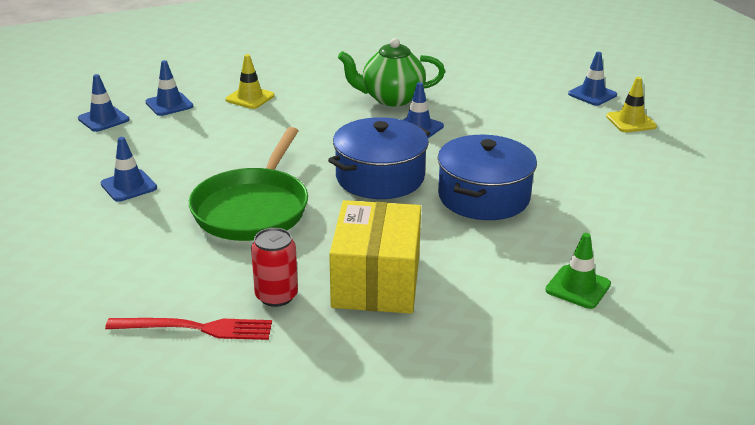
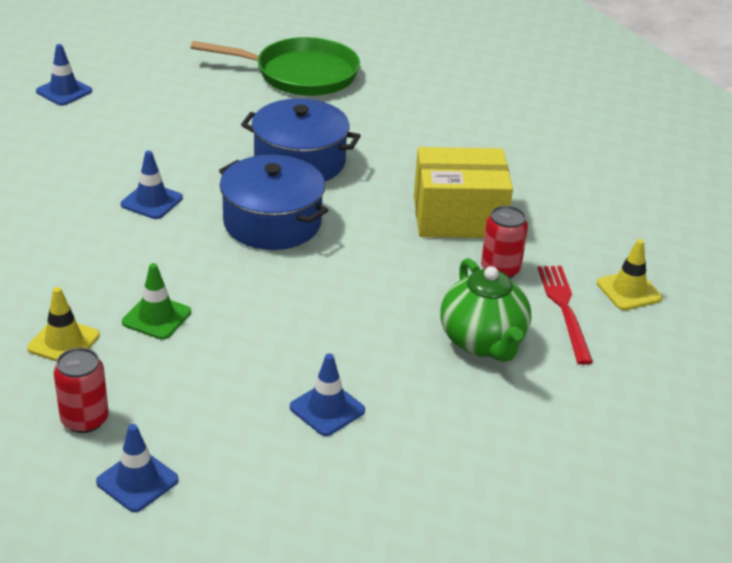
camera: 100 degrees left, 5 degrees up
(169, 104) = (84, 419): blue traffic cone -> red can
(253, 208) = (355, 302): green pan -> green pan (300, 74)
(391, 98) = (70, 222): green teapot -> green teapot (483, 342)
(578, 287) = (431, 122): green traffic cone -> green traffic cone (156, 317)
(631, 121) = (131, 76): yellow traffic cone -> yellow traffic cone (629, 291)

